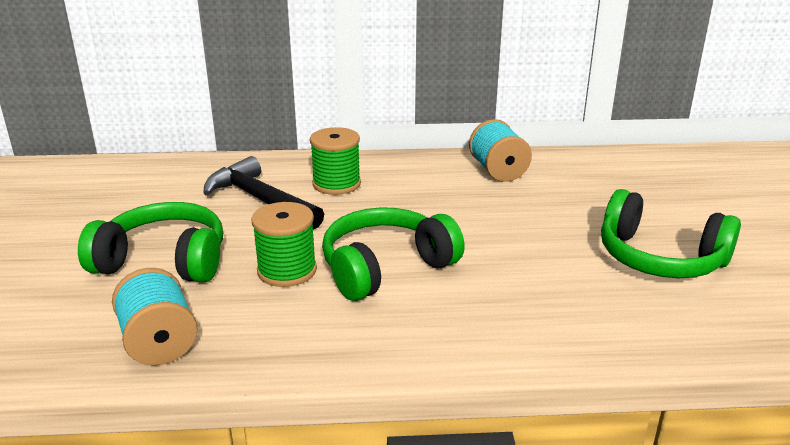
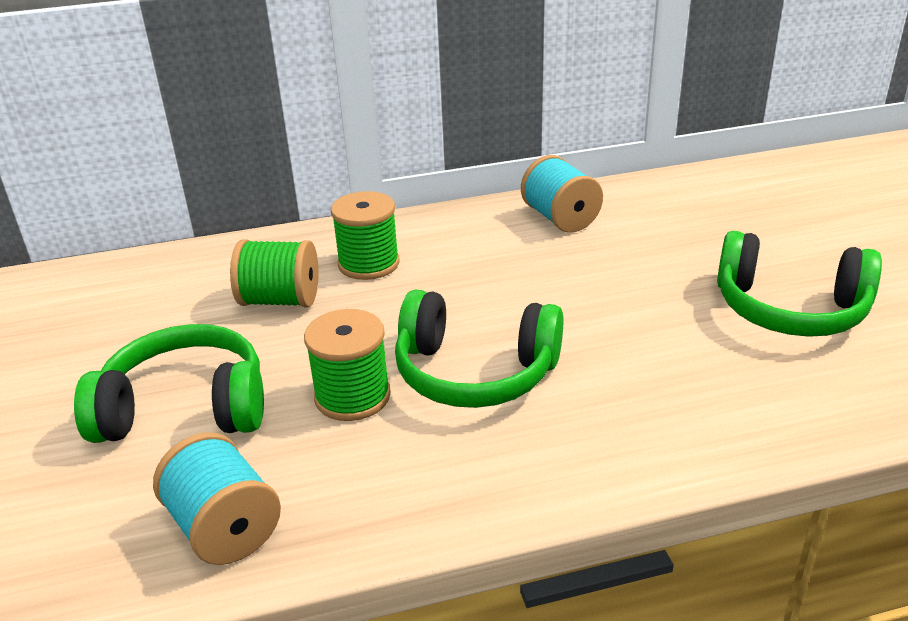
camera: 10 degrees left, 5 degrees up
(261, 200) = (280, 300): black hammer -> green spool
(386, 267) = (475, 372): green headphones -> green headphones turned 120 degrees counterclockwise

